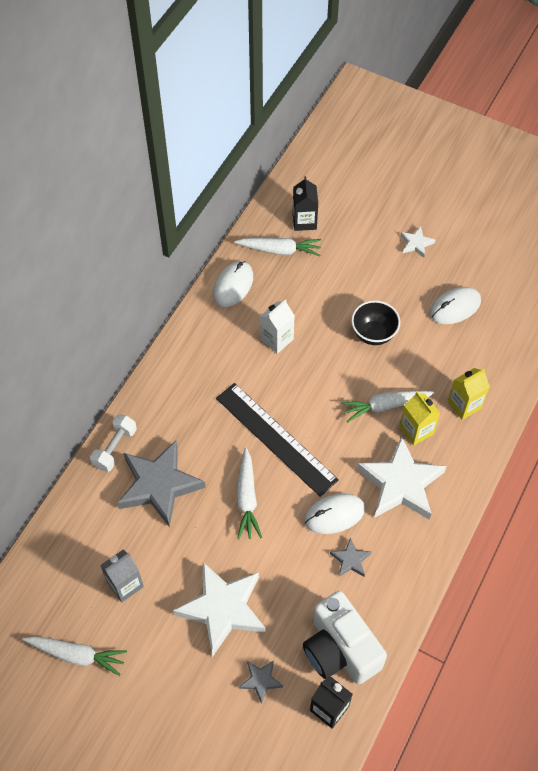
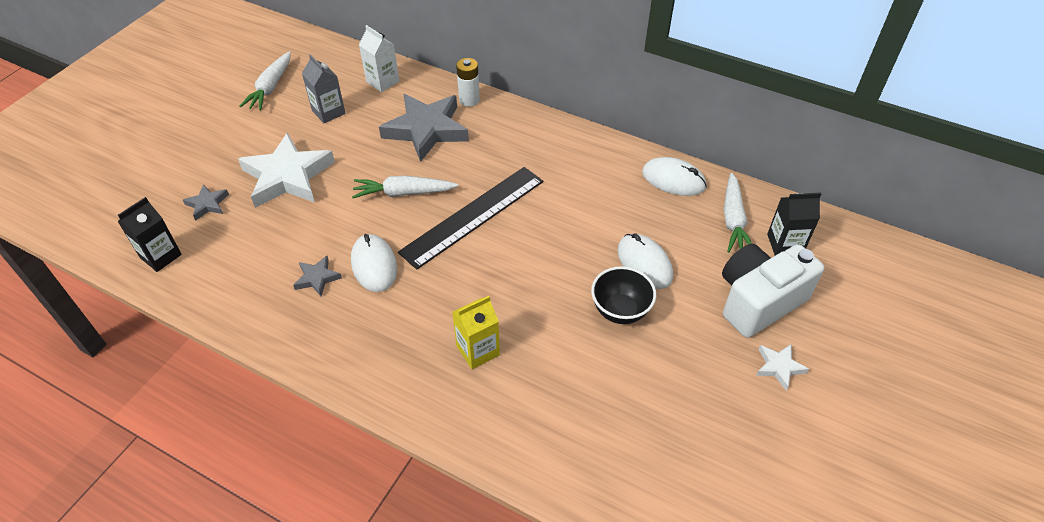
camera: 90 degrees right, 10 degrees down
(115, 448) = (469, 100): white dumbbell -> white battery
(277, 339) = (603, 217): white carton -> white carton (382, 82)
(340, 649) = (219, 266): white camera -> white camera (758, 301)
(385, 406) = (513, 319): white carrot -> none
(401, 484) = (405, 330): white star -> none
(455, 307) = (675, 409): white mouse -> white mouse (644, 263)
(464, 405) = (514, 409): yellow carton -> none

